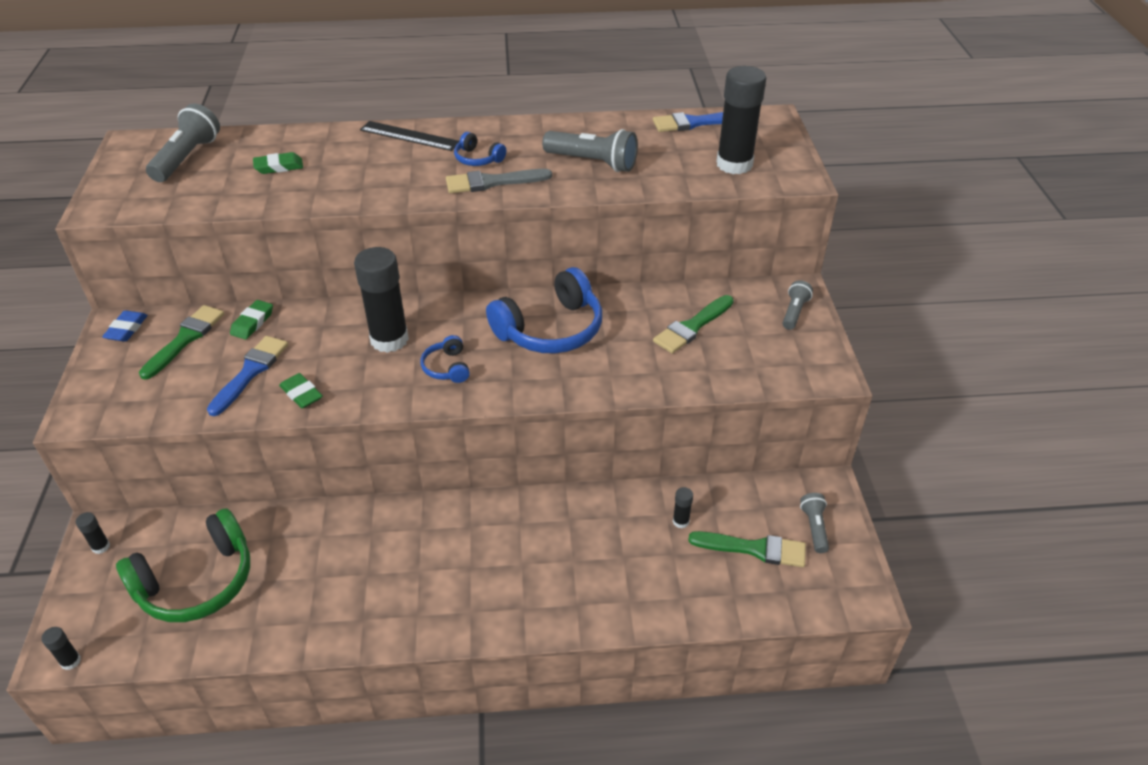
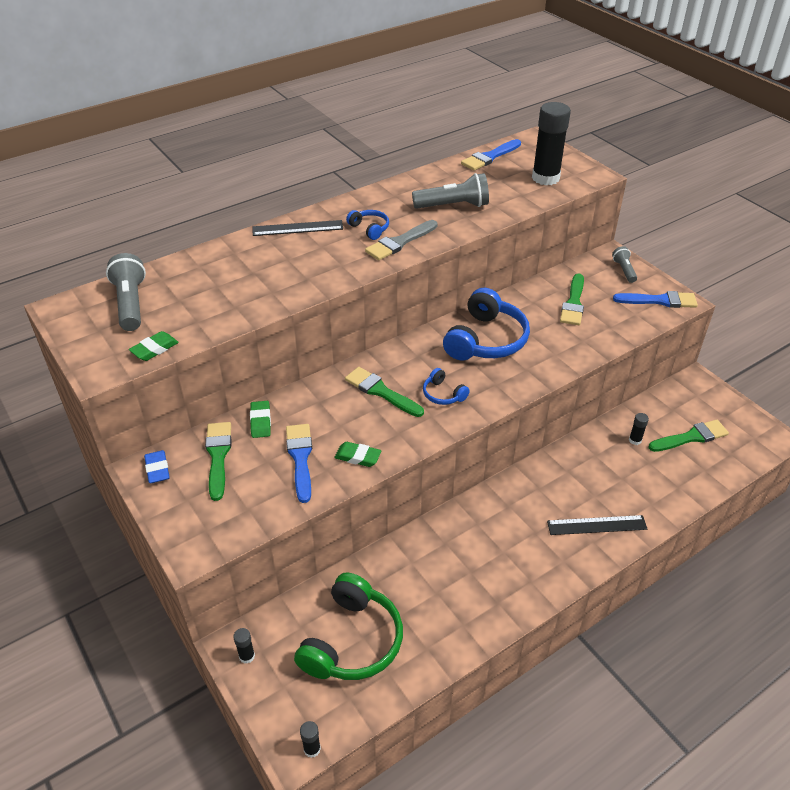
camera: 30 degrees left, 0 degrees up
(279, 167) = (220, 285): green eraser -> green eraser (154, 349)
(389, 339) = (381, 391): black glue stick -> green brush
(478, 159) = (369, 229): blue headphones -> blue headphones turned 135 degrees counterclockwise
(544, 593) = (596, 525): none -> black ruler
(802, 363) = (659, 301): none -> blue brush
(814, 527) = (711, 408): grey flashlight -> none

